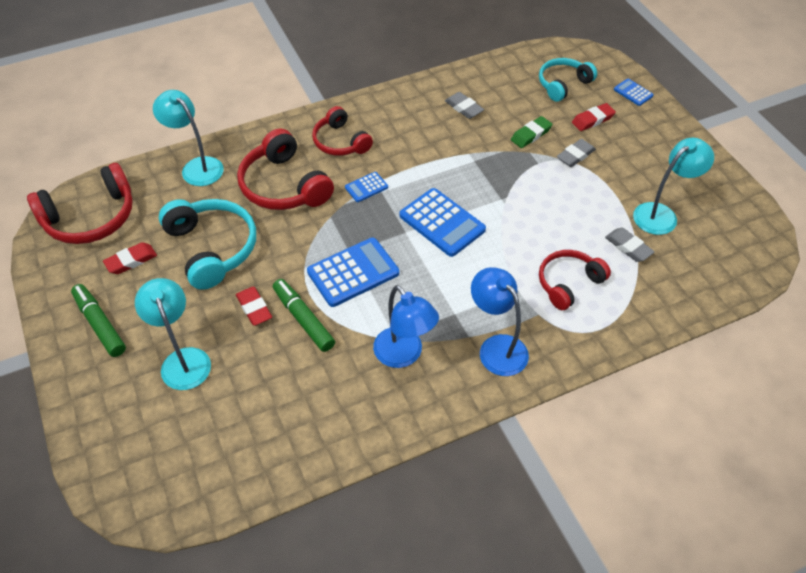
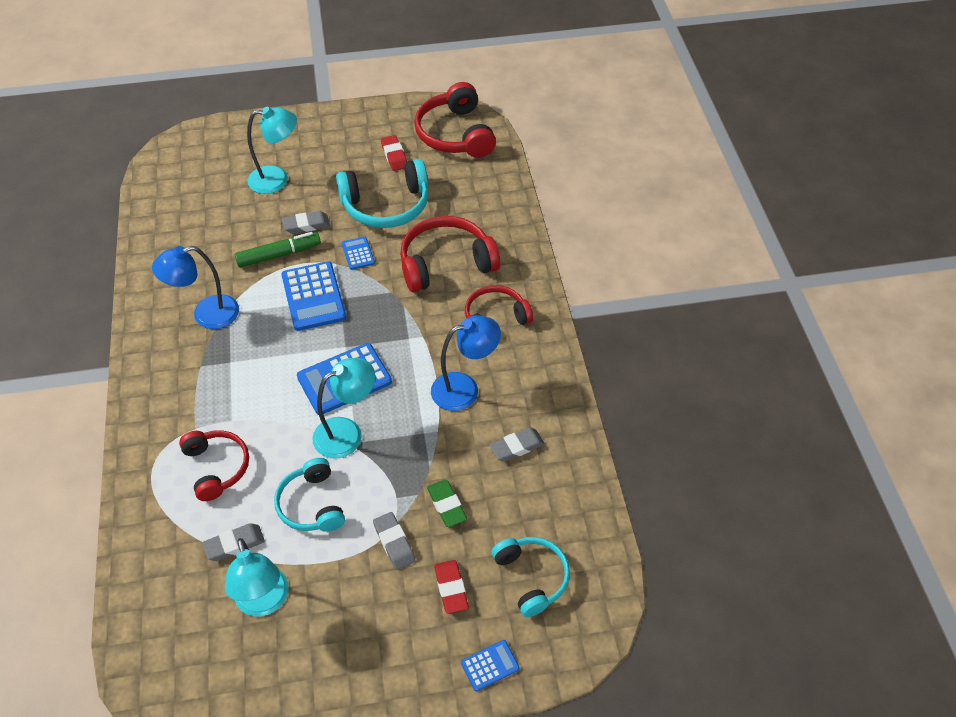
camera: 105 degrees right, 0 degrees up
(100, 324) = (335, 136): green marker -> none
(197, 167) = (495, 204): turquoise lamp -> turquoise lamp (347, 433)
(254, 308) = (306, 225): red eraser -> grey eraser
(366, 187) = (419, 327): blue calculator -> blue calculator (358, 253)
(496, 347) = (177, 384): blue lamp -> blue lamp (464, 388)
(569, 210) = (312, 504): none -> turquoise headphones

